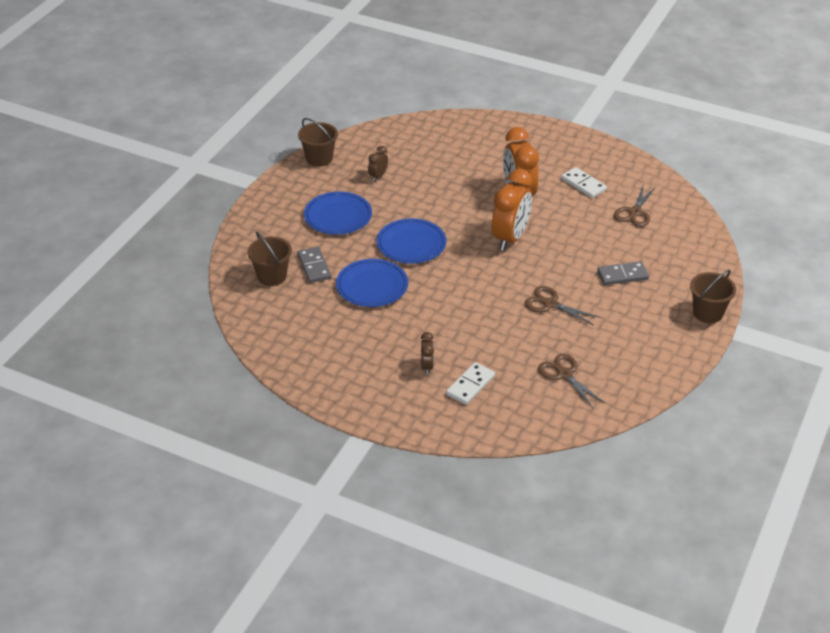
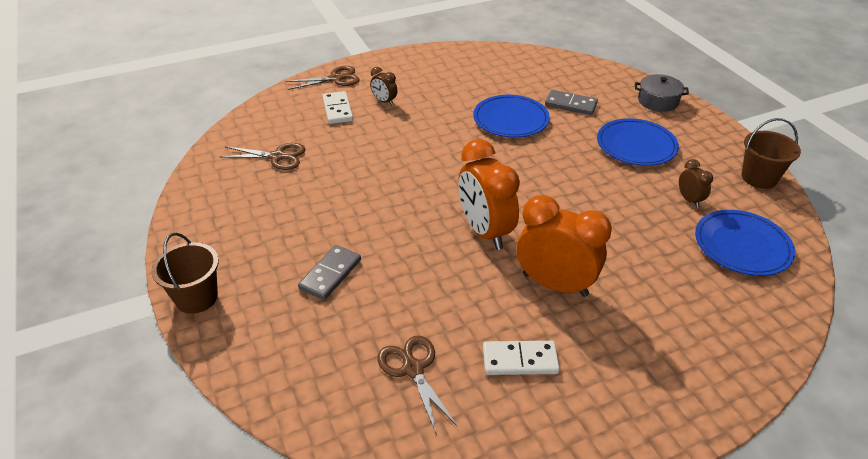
camera: 130 degrees right, 0 degrees up
(259, 227) = (658, 101): none -> grey pot
(272, 276) = (579, 82): brown bucket -> none
(411, 244) = (546, 165): blue plate -> blue plate (742, 246)
(550, 304) = (360, 199): brown scissors -> brown scissors (335, 79)

